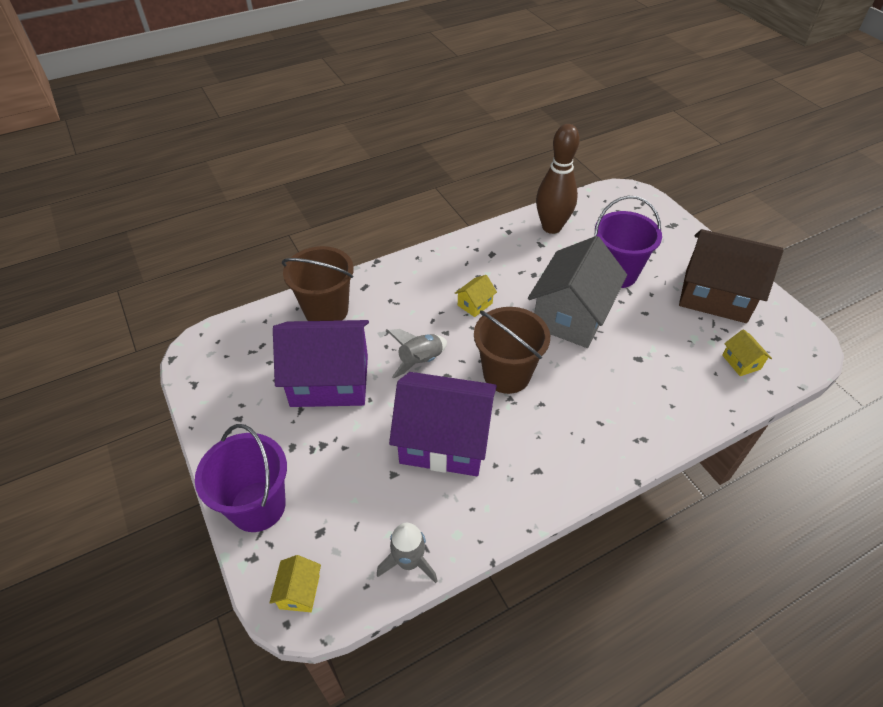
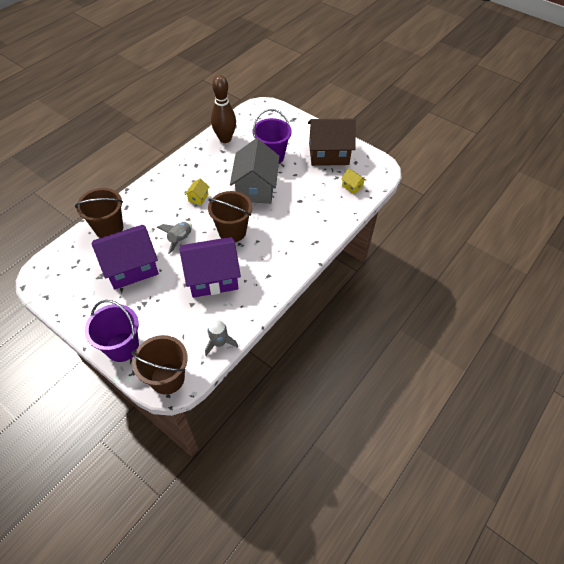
camera: 25 degrees left, 5 degrees up
(299, 591) = (167, 378): yellow house -> brown bucket

